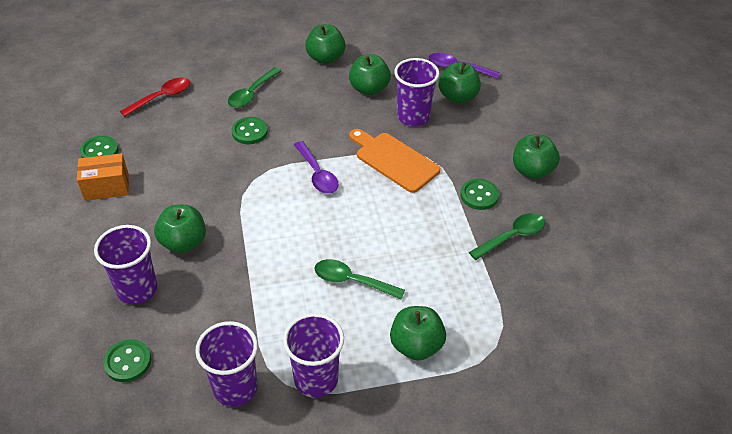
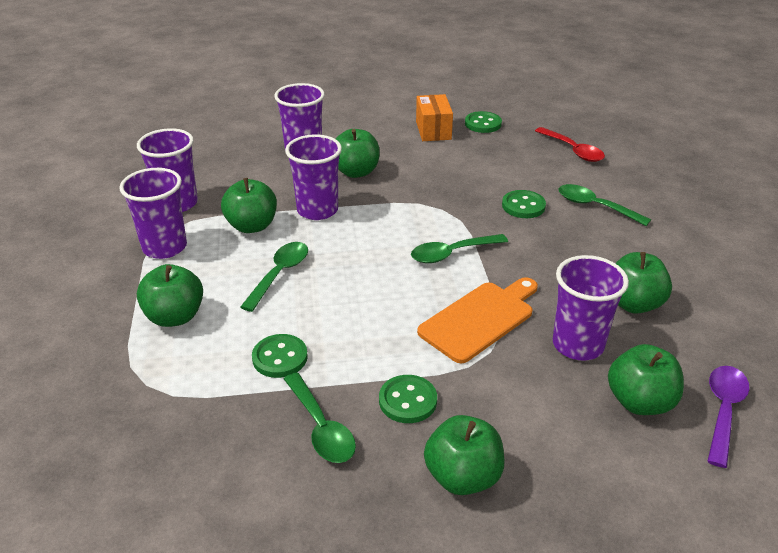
camera: 95 degrees right, 10 degrees down
(128, 362) = (227, 153): green button -> green button (280, 357)
(252, 265) = (317, 210): none -> purple cup
(317, 174) = (452, 253): purple spoon -> green spoon
(325, 58) = (692, 265): green apple -> green apple (252, 226)

